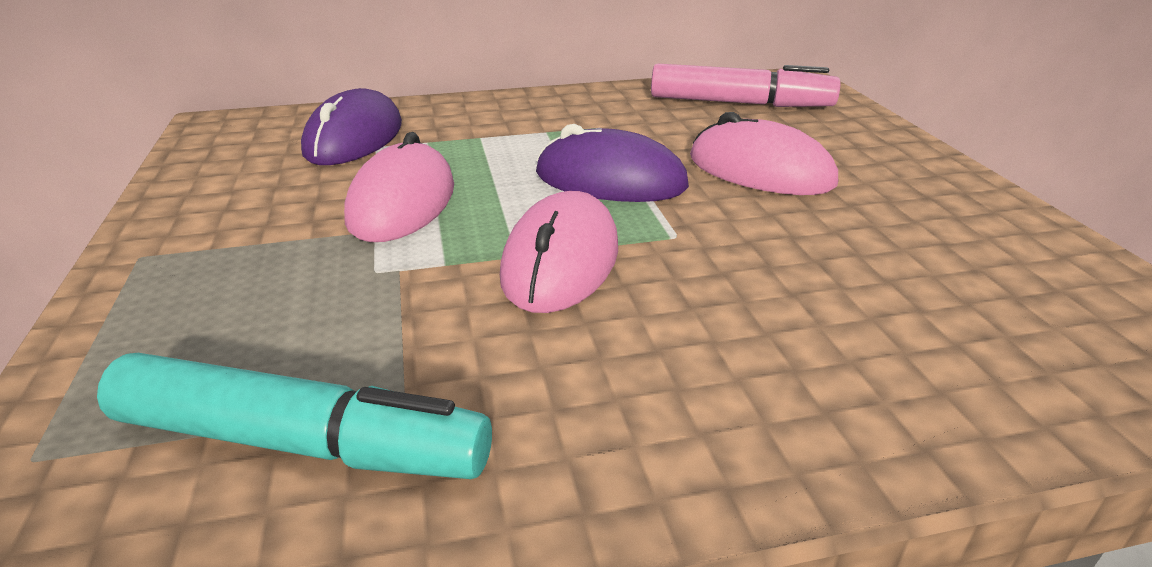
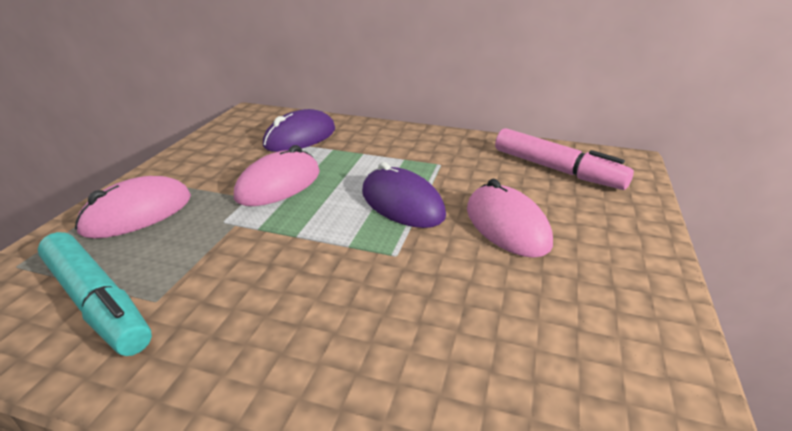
camera: 30 degrees right, 0 degrees up
(561, 261) = (313, 248): pink mouse -> pink mouse (137, 213)

